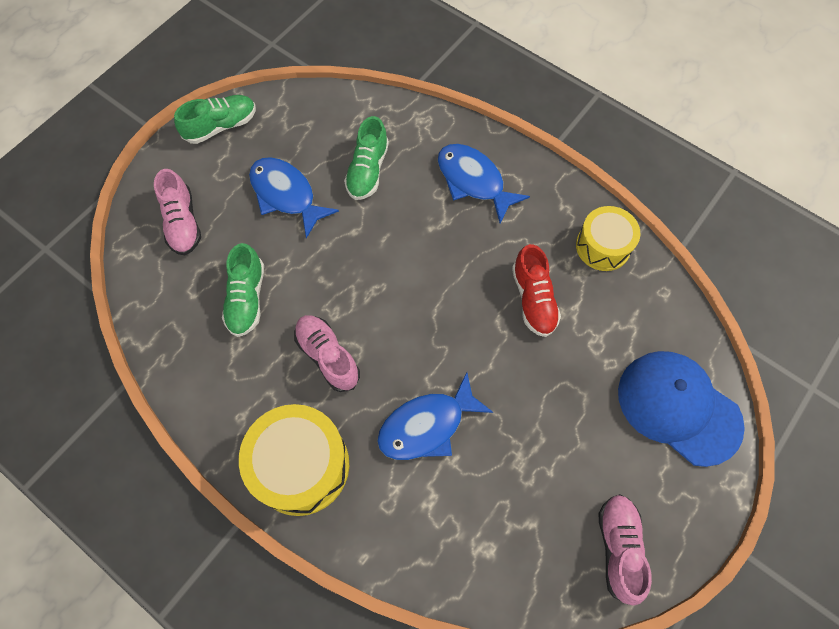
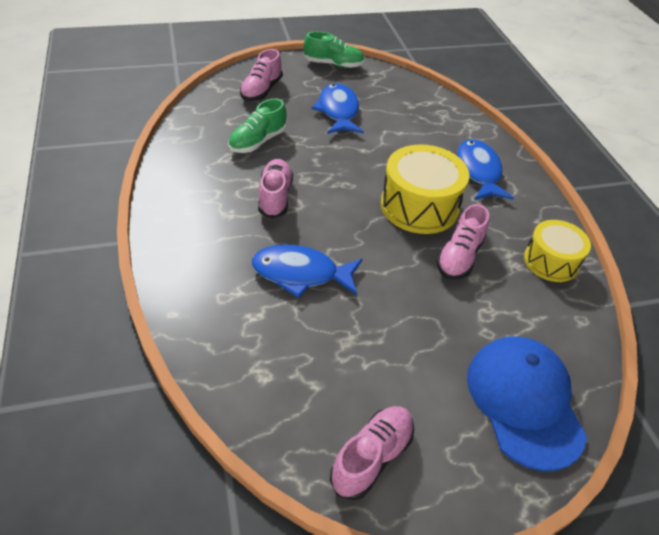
camera: 35 degrees right, 20 degrees down
(301, 465) = (193, 238): yellow drum -> yellow drum (419, 206)
(367, 170) = (405, 128): green shoe -> none
(533, 299) = (459, 257): red shoe -> pink shoe

